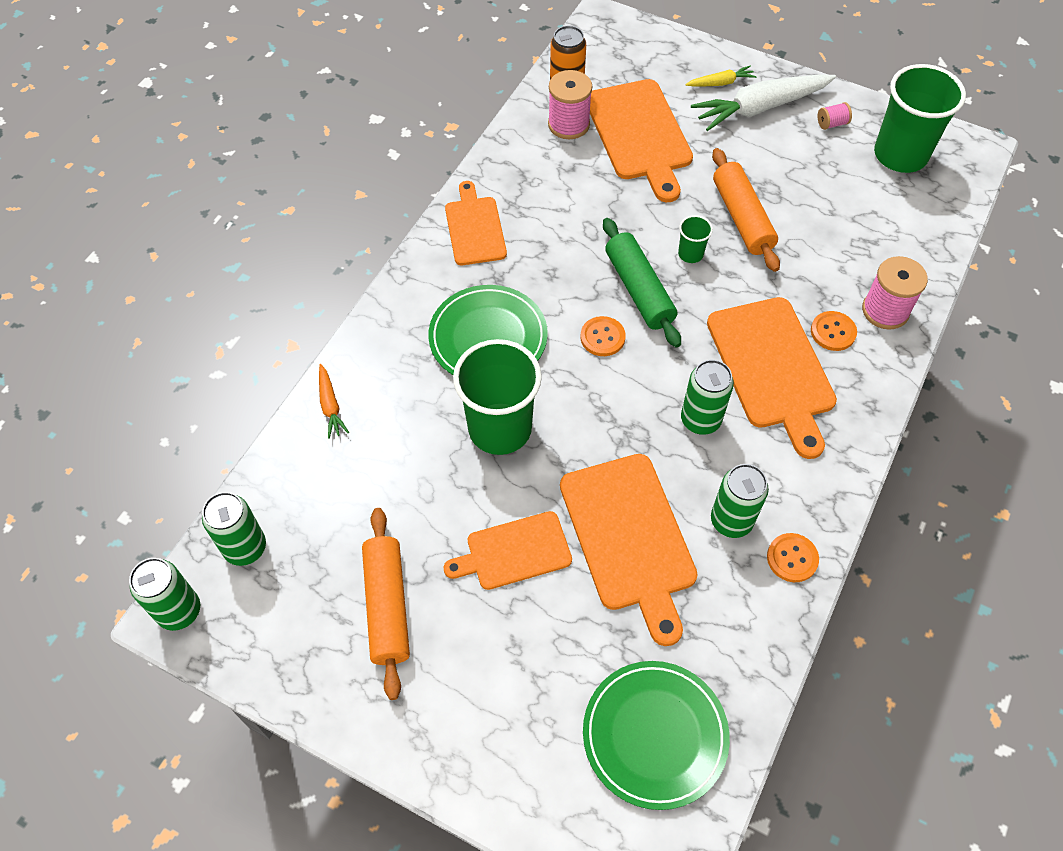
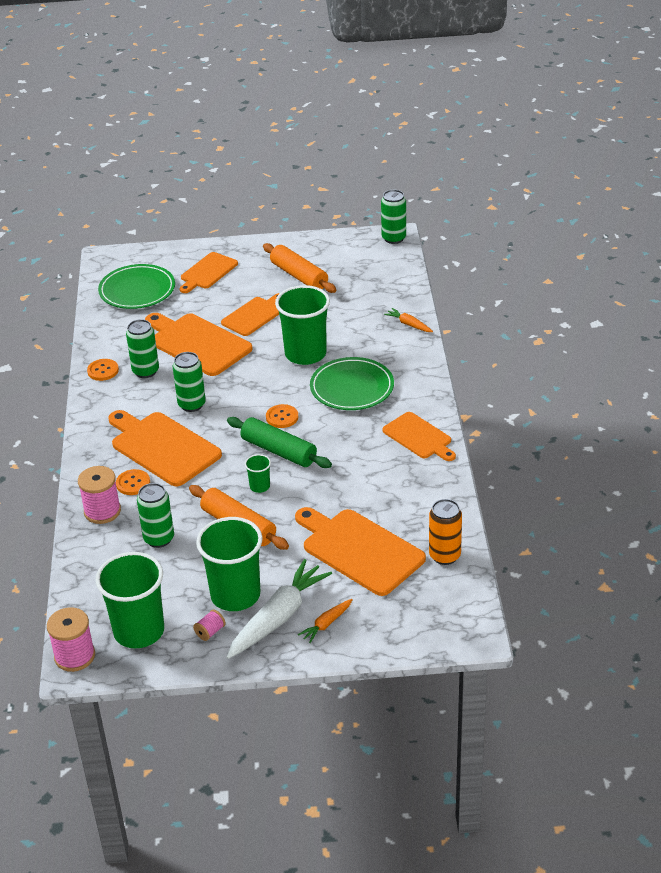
camera: 150 degrees right, 20 degrees down
(245, 548) = (388, 265): green can -> green can (159, 539)
(516, 712) = (207, 272): none -> orange cutting board
(568, 124) = (420, 532): pink spool -> pink spool (75, 656)
(720, 83) = (326, 624): yellow carrot -> orange carrot
(788, 146) = (235, 595): none -> green cup

